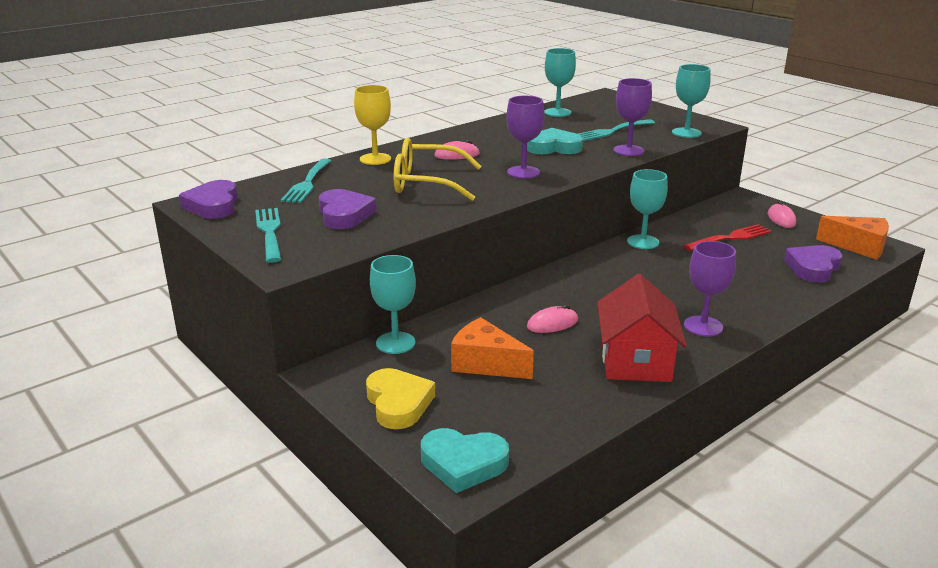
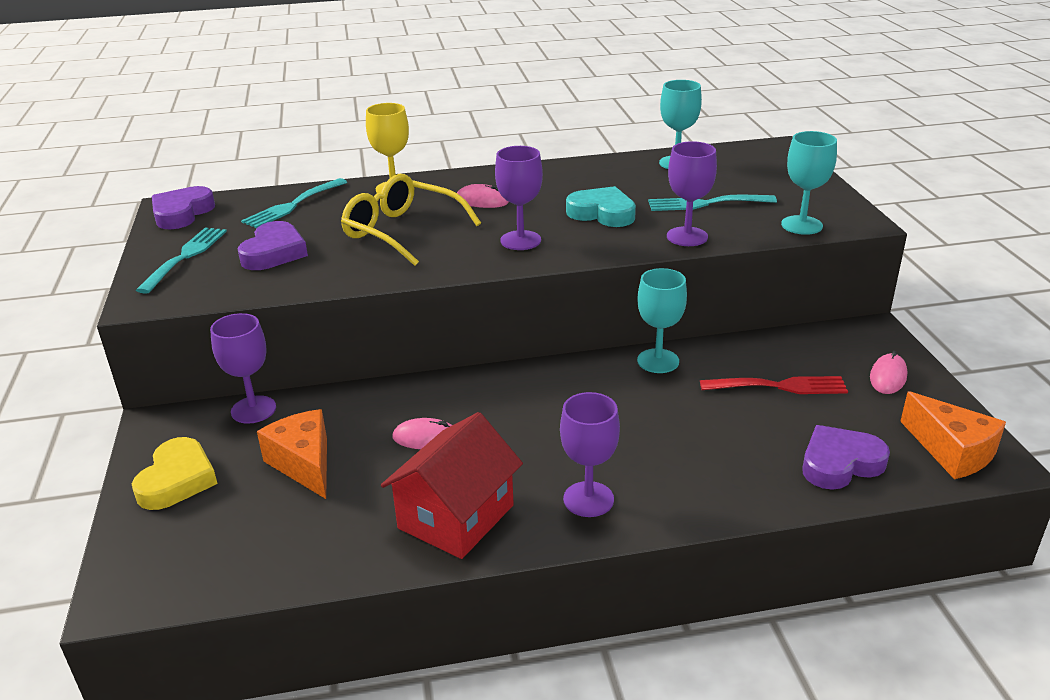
camera: 30 degrees right, 5 degrees up
(395, 343) = (253, 410): turquoise goblet -> purple goblet
(463, 464) = (151, 571): turquoise heart -> none

